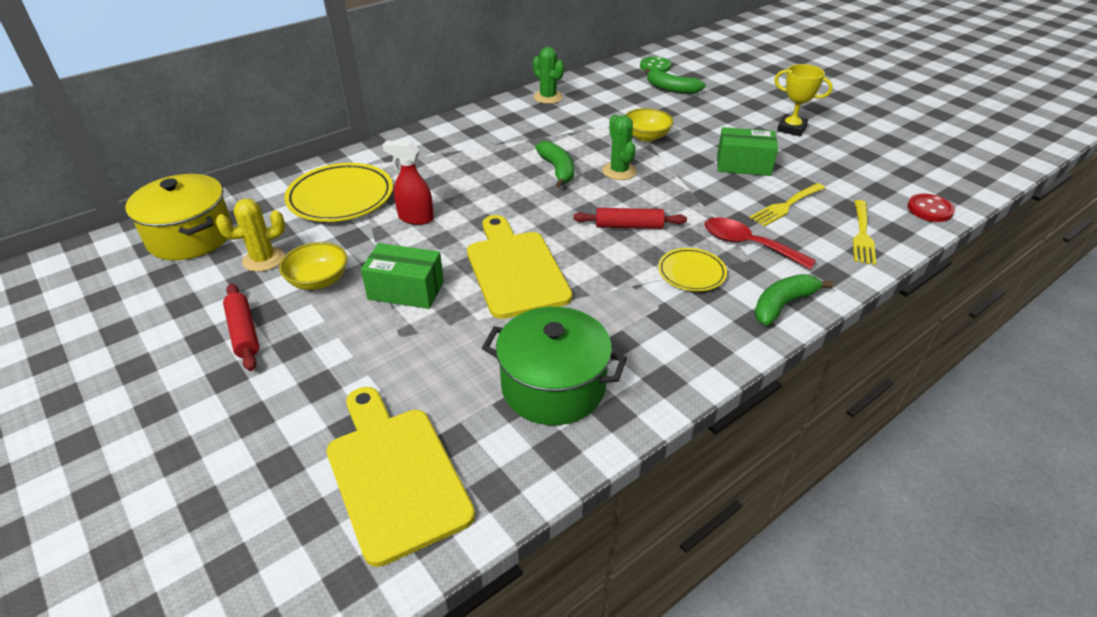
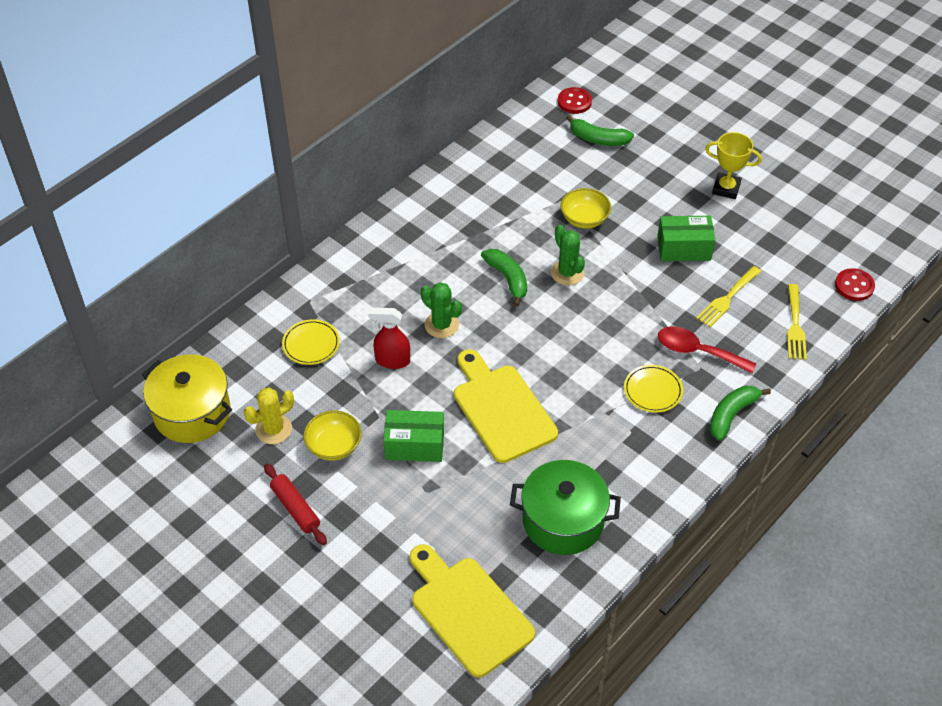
camera: 10 degrees left, 10 degrees up
(341, 197) = (311, 344): yellow plate -> yellow plate, size x0.57
(548, 97) = (470, 169): green cactus -> green cactus (441, 325)
(629, 226) = (590, 344): red rolling pin -> none
(655, 66) = (574, 102): green button -> red button

